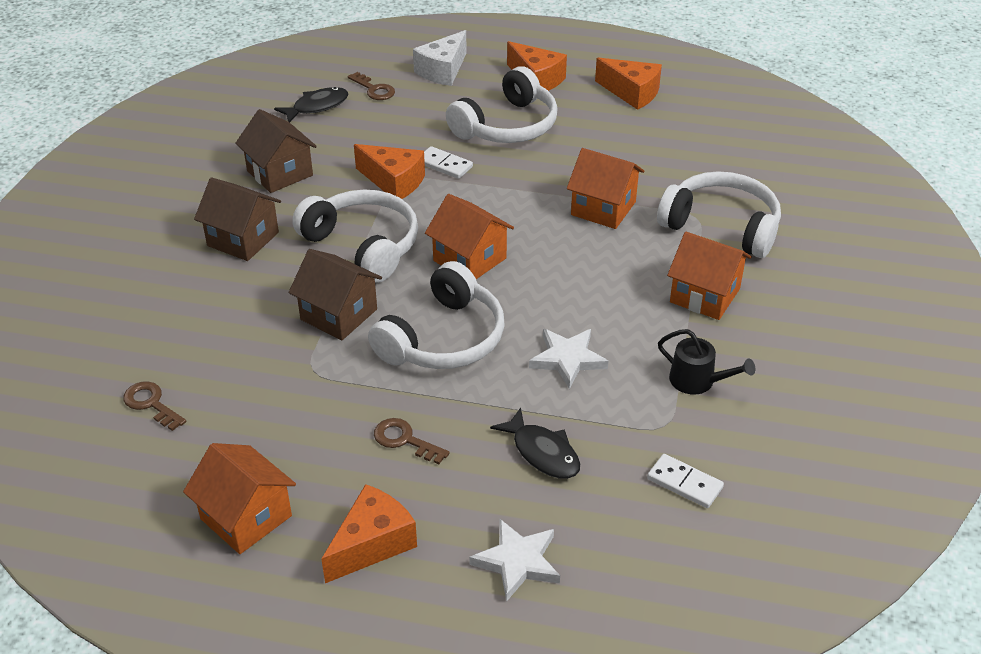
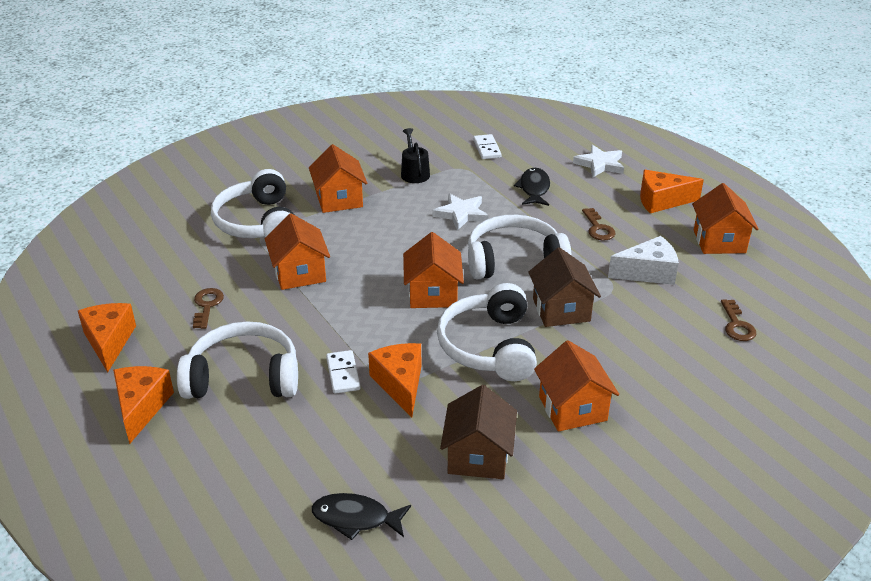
camera: 135 degrees left, 5 degrees down
(243, 239) = (572, 408): brown house -> orange house
(374, 89) = (278, 502): brown key -> brown key (207, 306)
(443, 71) = (188, 479): white cheese -> white cheese (648, 272)

